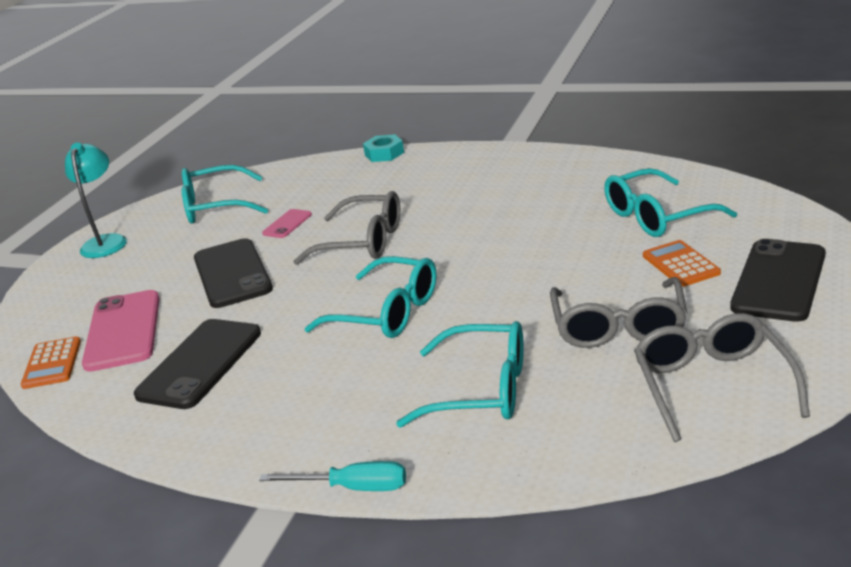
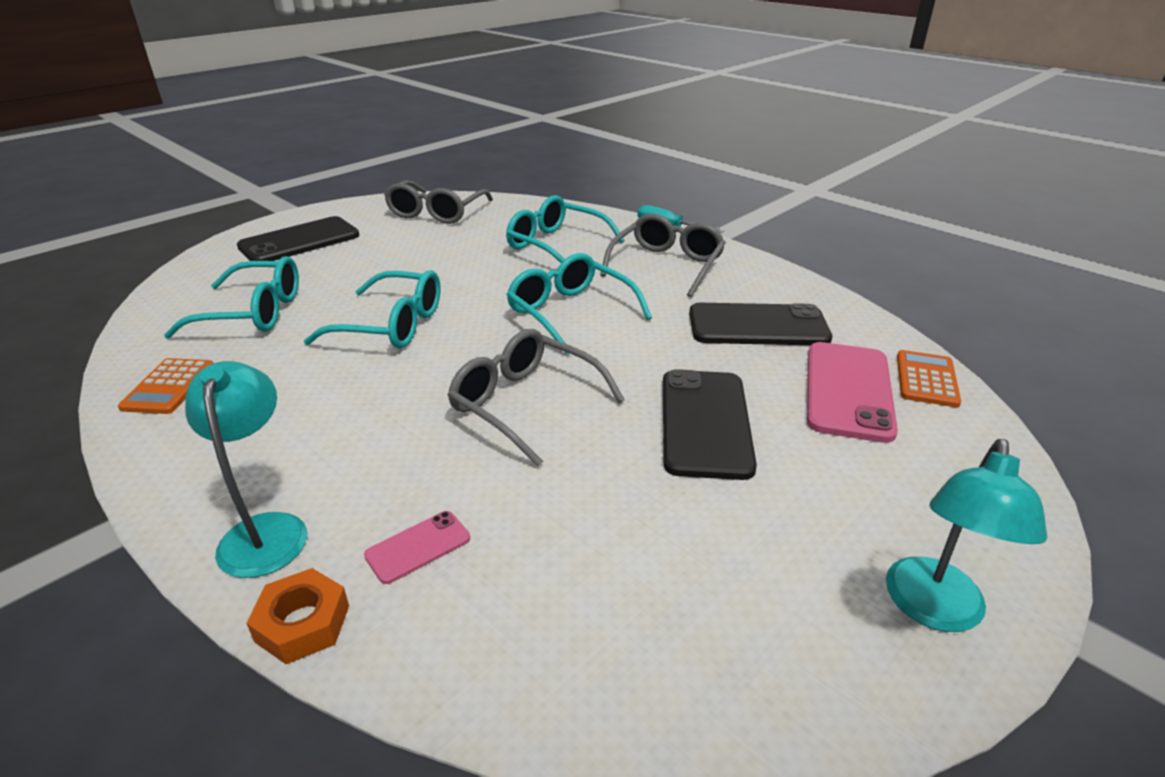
camera: 160 degrees left, 5 degrees up
(200, 364) = (758, 326): black phone -> black phone turned 45 degrees clockwise
(215, 207) = (702, 617): turquoise glasses -> turquoise glasses (392, 325)
(287, 224) = (596, 489): pink phone -> pink phone (418, 547)
(384, 154) = (303, 623): turquoise nut -> orange nut
(440, 161) = (266, 530): none -> turquoise lamp
(618, 327) = (431, 249): grey glasses -> grey glasses (667, 265)
(680, 264) = (323, 270): orange calculator -> orange calculator (169, 387)

